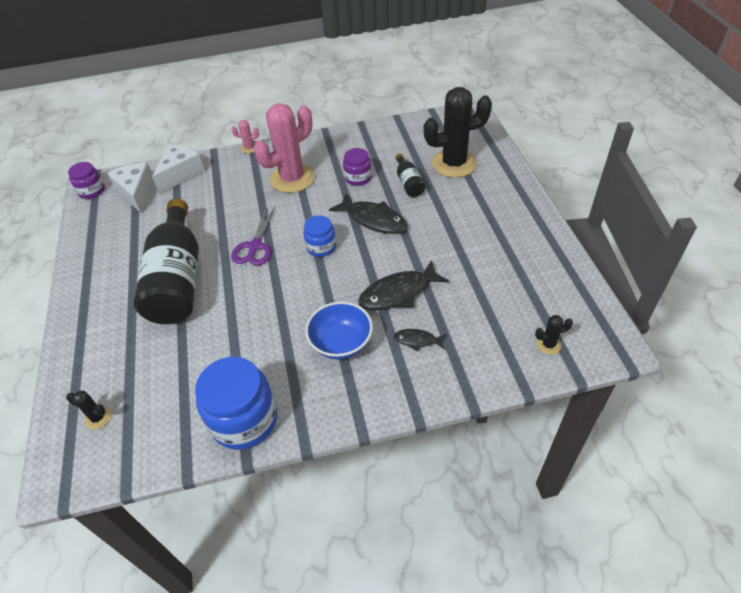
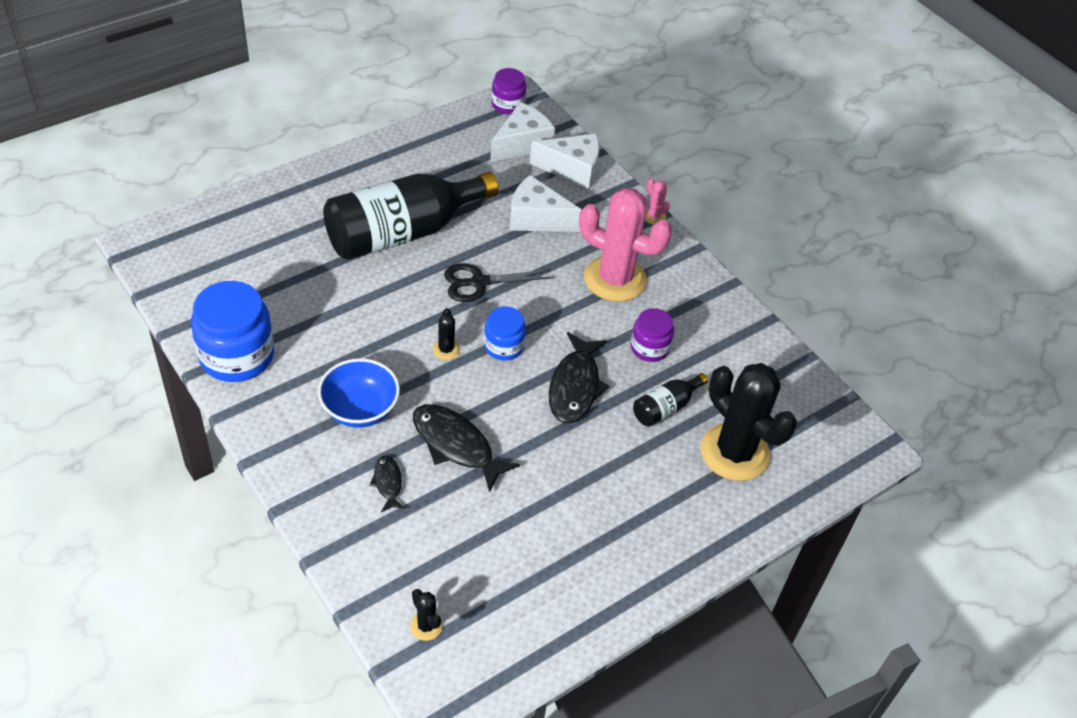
camera: 60 degrees right, 0 degrees up
(98, 418) = (209, 242): black cactus -> black cactus (446, 349)
(214, 202) = (536, 218): none -> white cheese
(255, 246) = (479, 282): purple scissors -> black scissors

